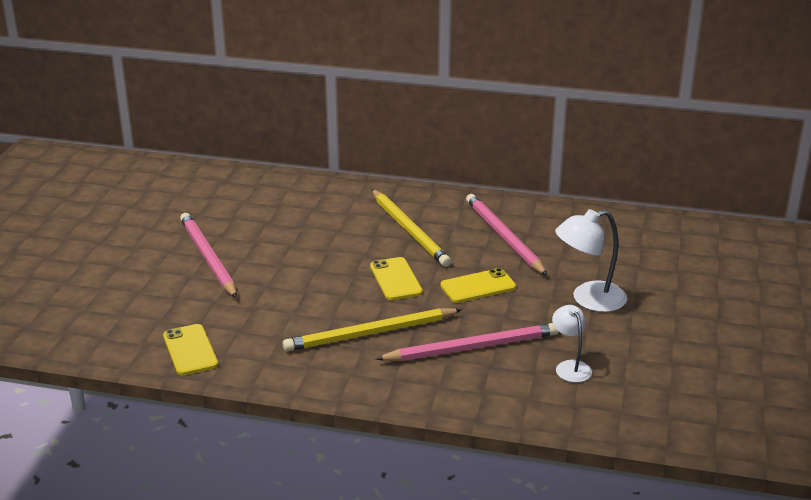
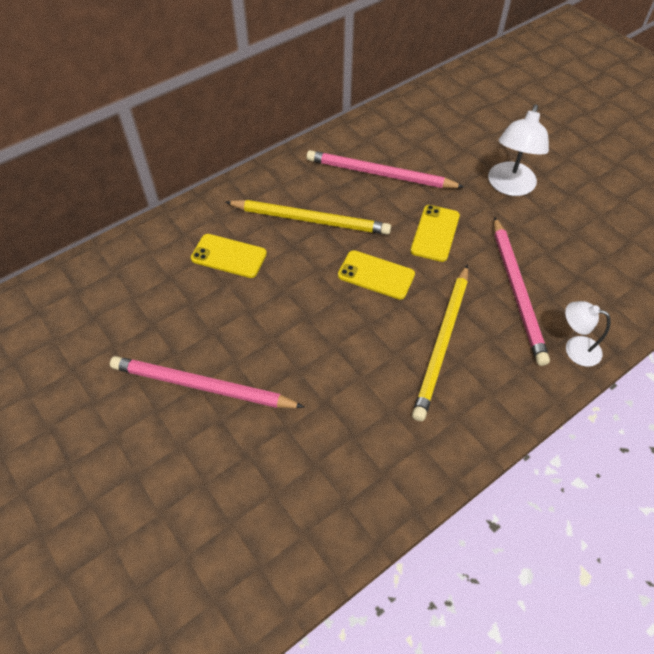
camera: 50 degrees left, 25 degrees up
(190, 350) = (351, 498): yellow phone -> yellow phone (229, 256)
(472, 347) = (517, 291): pink pencil -> pink pencil turned 150 degrees clockwise
(570, 367) = (587, 253): white lamp -> white lamp (575, 348)

